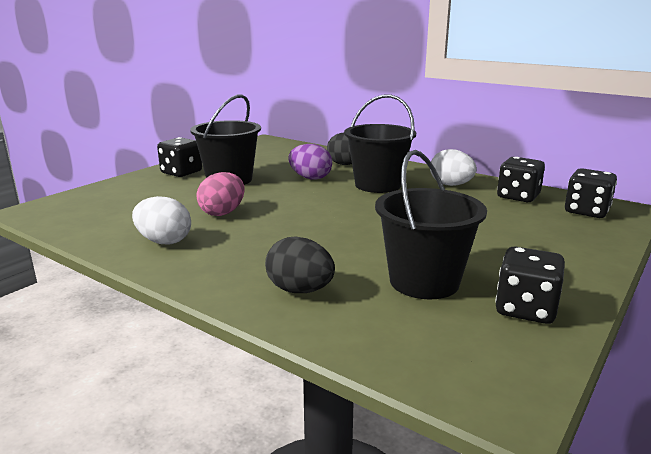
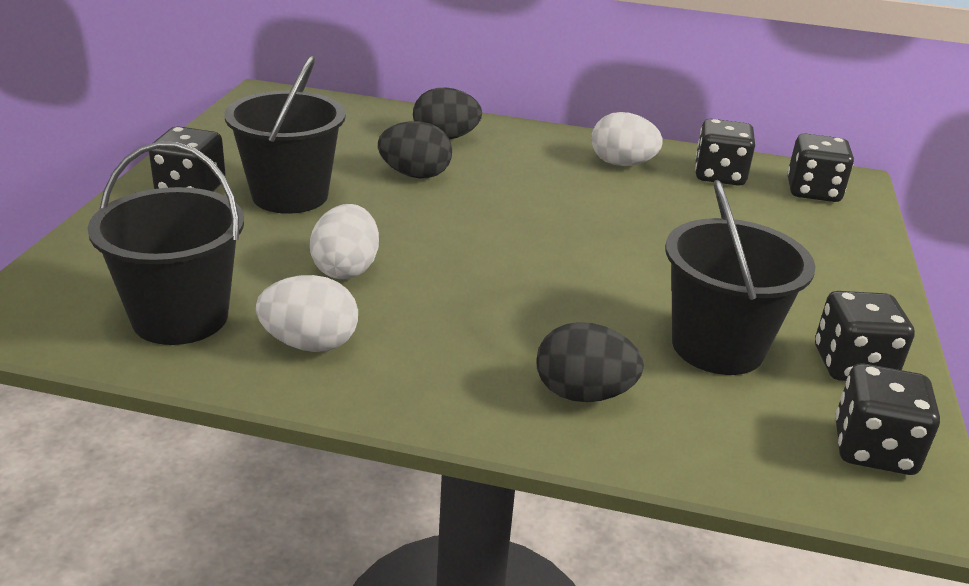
camera: 25 degrees left, 10 degrees up
(223, 213) = (346, 269): pink egg -> white egg
(310, 178) = (415, 175): purple egg -> black egg
(378, 185) = (525, 177): black bucket -> black bucket (180, 317)
(494, 362) = (873, 449): none -> black dice

